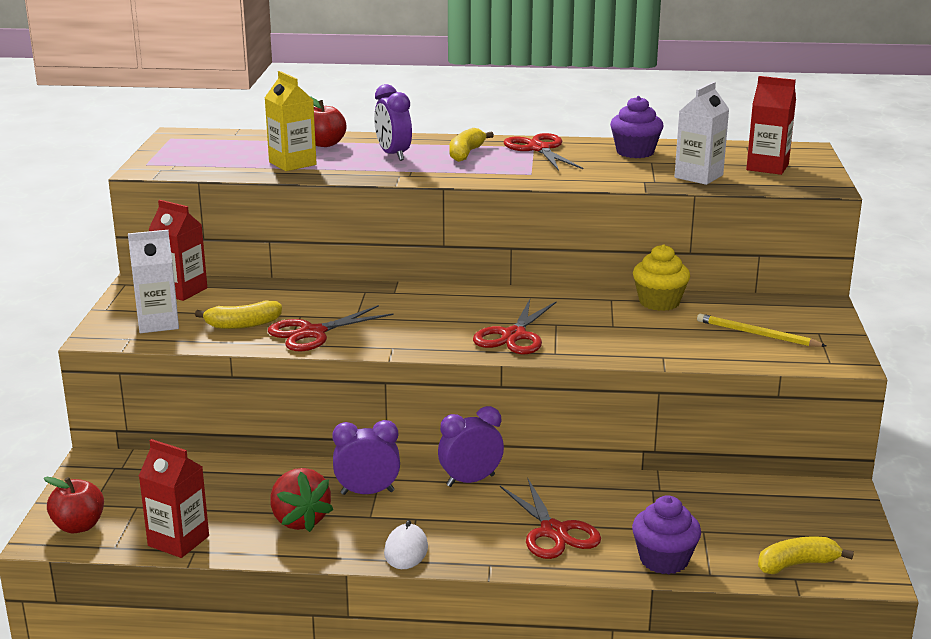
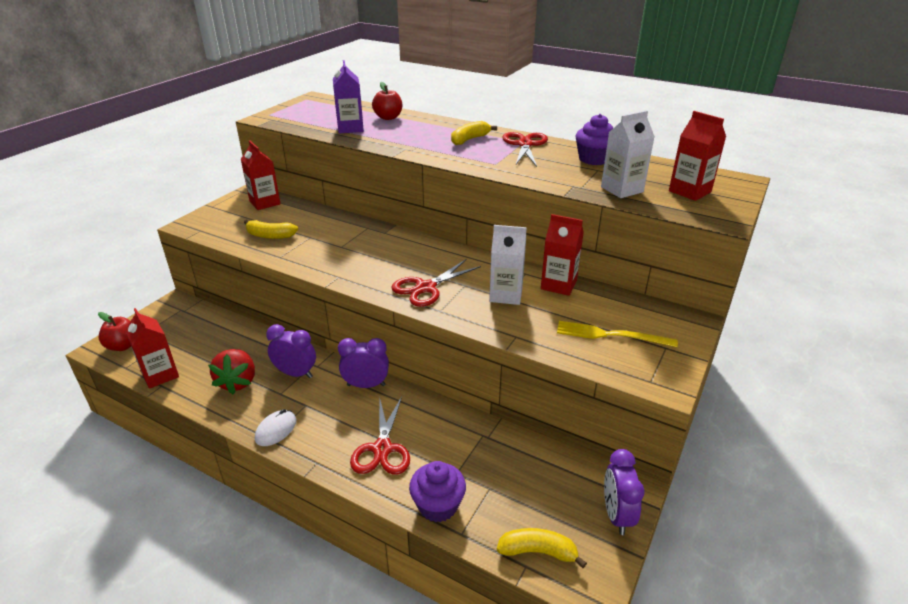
camera: 25 degrees right, 10 degrees up
(158, 323) = (226, 223): white carton -> white carton (506, 295)
(292, 163) = (350, 128): yellow carton -> purple carton
(313, 333) = (302, 252): red scissors -> none
(393, 155) = (420, 132): purple clock -> purple clock (616, 515)
(659, 302) = (558, 285): yellow cupcake -> red carton
(757, 334) = (610, 335): yellow pencil -> yellow fork

